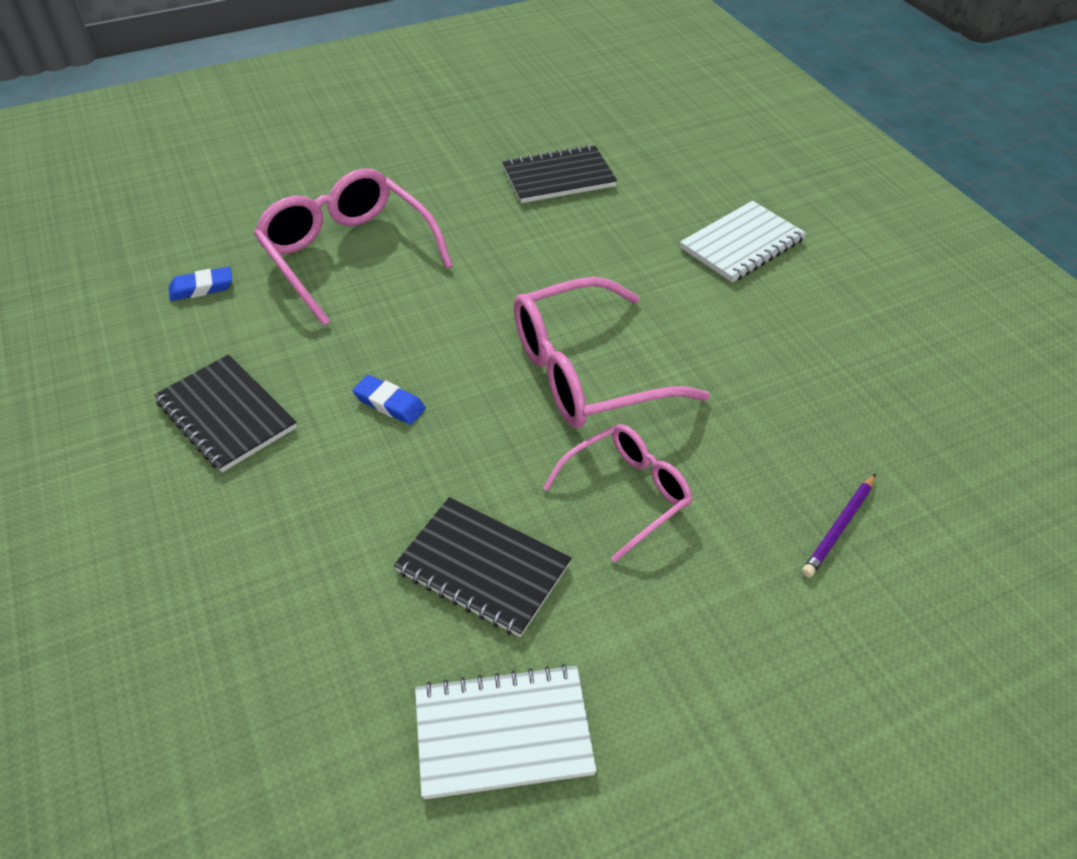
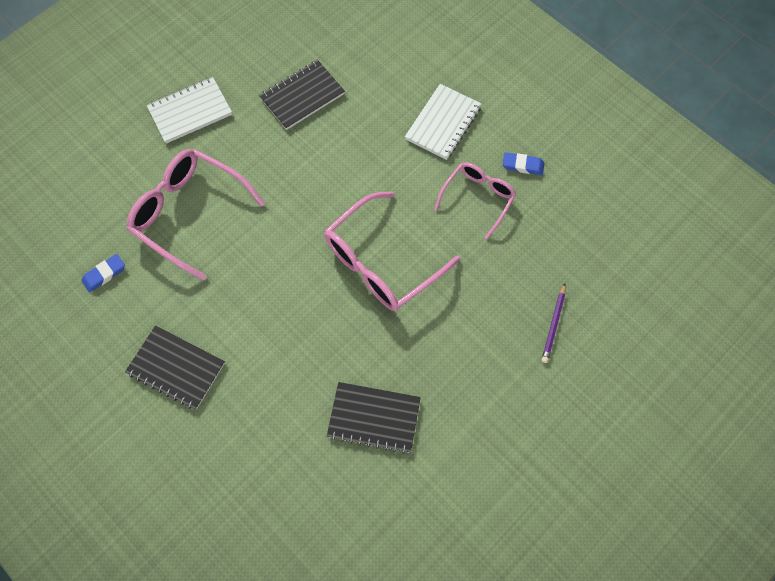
camera: 20 degrees left, 20 degrees up
(389, 403) = (272, 325): blue eraser -> blue eraser (522, 165)
(503, 733) = (421, 507): white notebook -> white notebook (190, 112)
(626, 494) = (434, 342): pink glasses -> pink glasses (477, 199)

